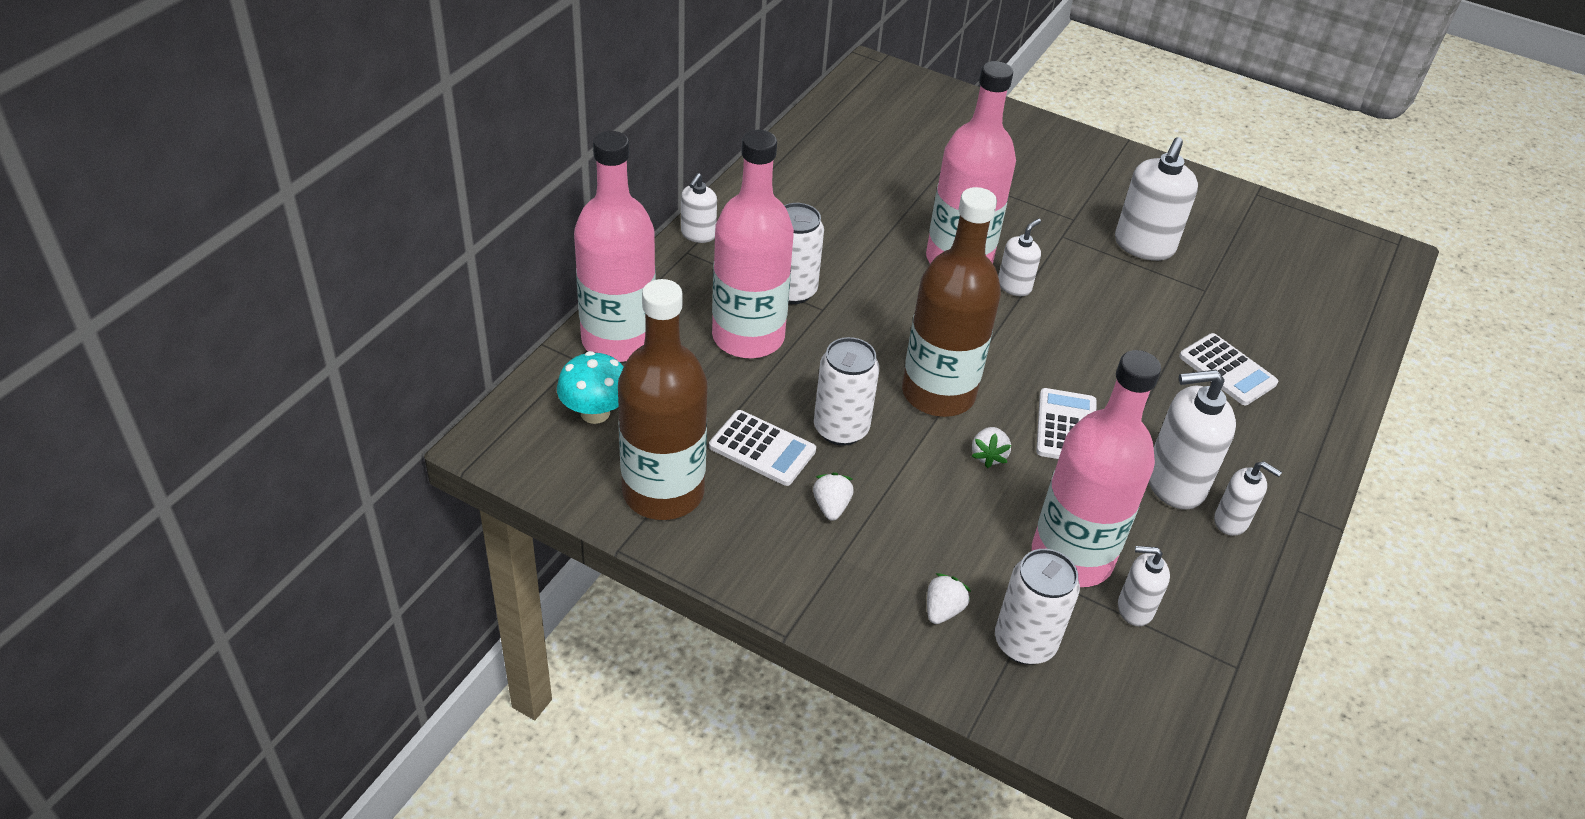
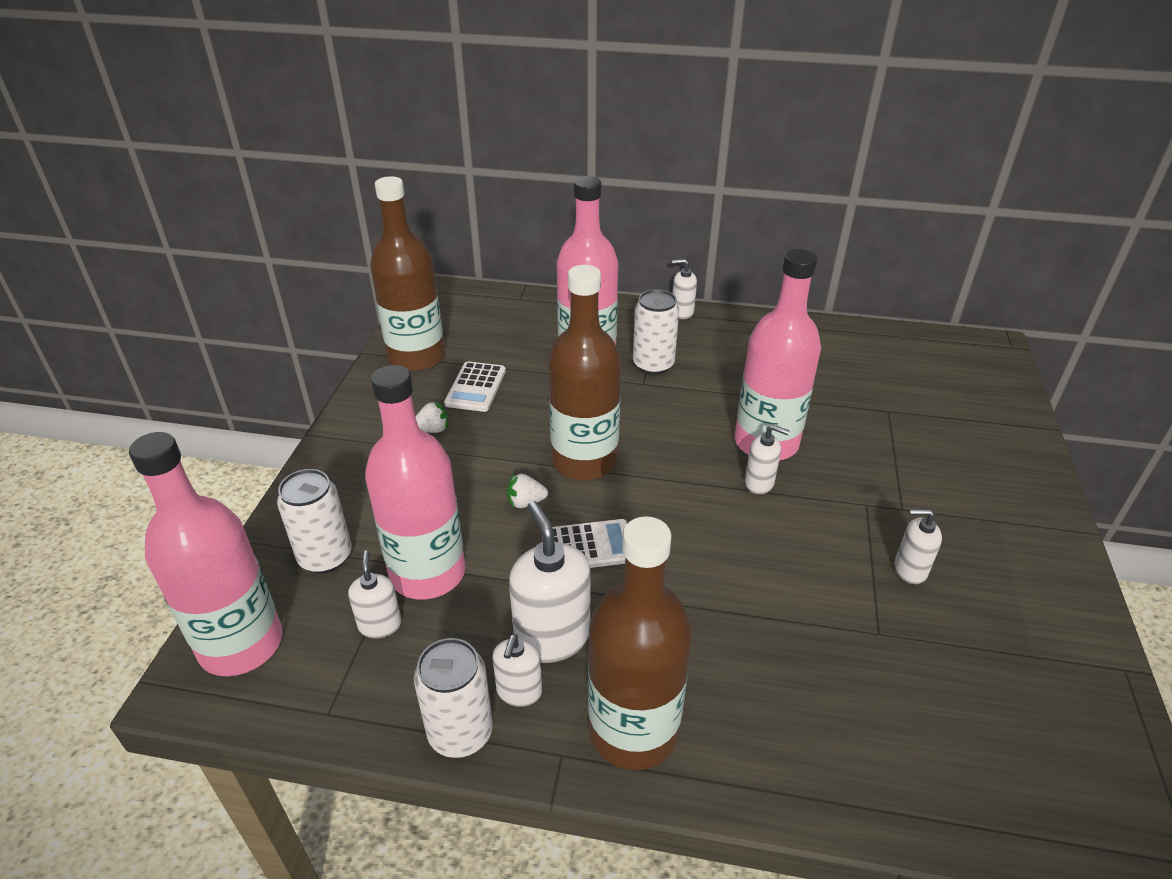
camera: 75 degrees right, 5 degrees down
(595, 413) = (475, 316): turquoise mushroom -> none
(618, 340) = (547, 308): pink bottle -> pink bottle (241, 644)
(841, 429) = (515, 418): white can -> white can (460, 733)
(943, 610) = (348, 505): white strawberry -> none
(1144, 246) = (909, 570): white soap dispenser -> white soap dispenser, size x0.57
(1227, 370) = (753, 667): white calculator -> none
(1279, 460) = (633, 731): none -> brown bottle

